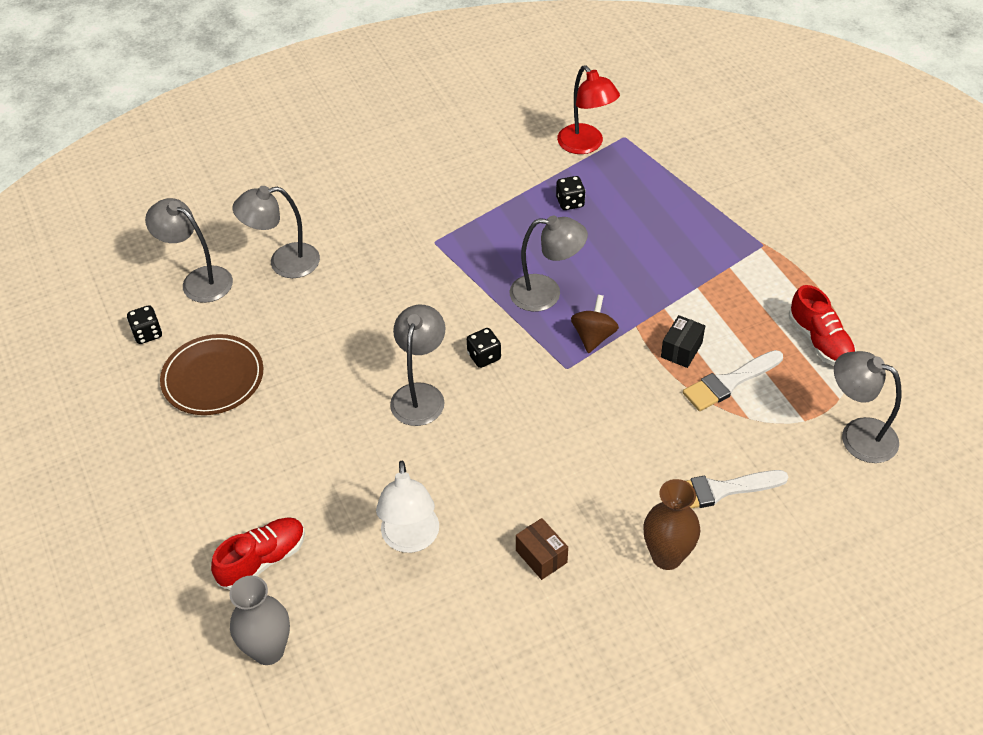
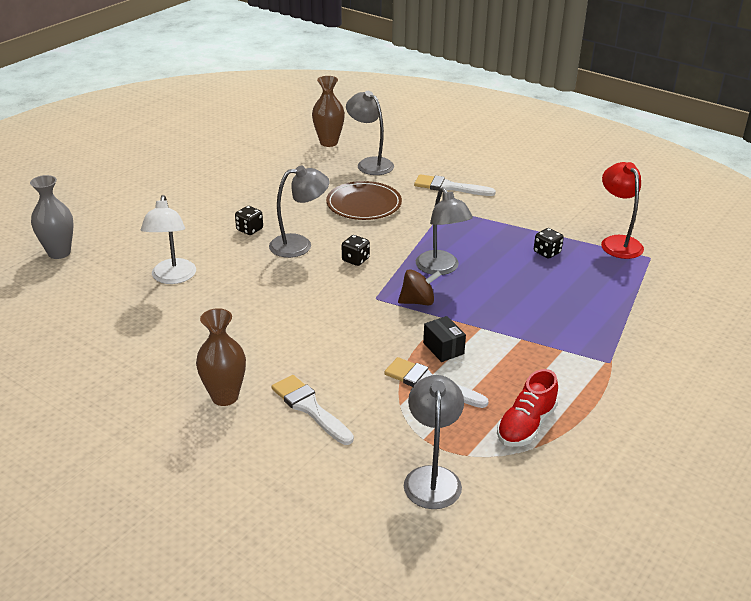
camera: 60 degrees right, 15 degrees down
(147, 334) = (272, 141): black dice -> black dice (249, 230)
(198, 280) = (328, 142): grey lamp -> brown vase
(213, 378) = (255, 171): brown plate -> brown plate (364, 204)
(263, 560) = (125, 230): red shoe -> none
(391, 218) = (449, 187): none -> white brush
(410, 539) = (172, 278): white lamp -> white lamp turned 60 degrees counterclockwise
(541, 556) = (190, 336): brown box -> none
(586, 145) = (617, 242): red lamp -> red lamp turned 135 degrees clockwise
(681, 350) = (443, 348): black box -> black box turned 60 degrees clockwise

